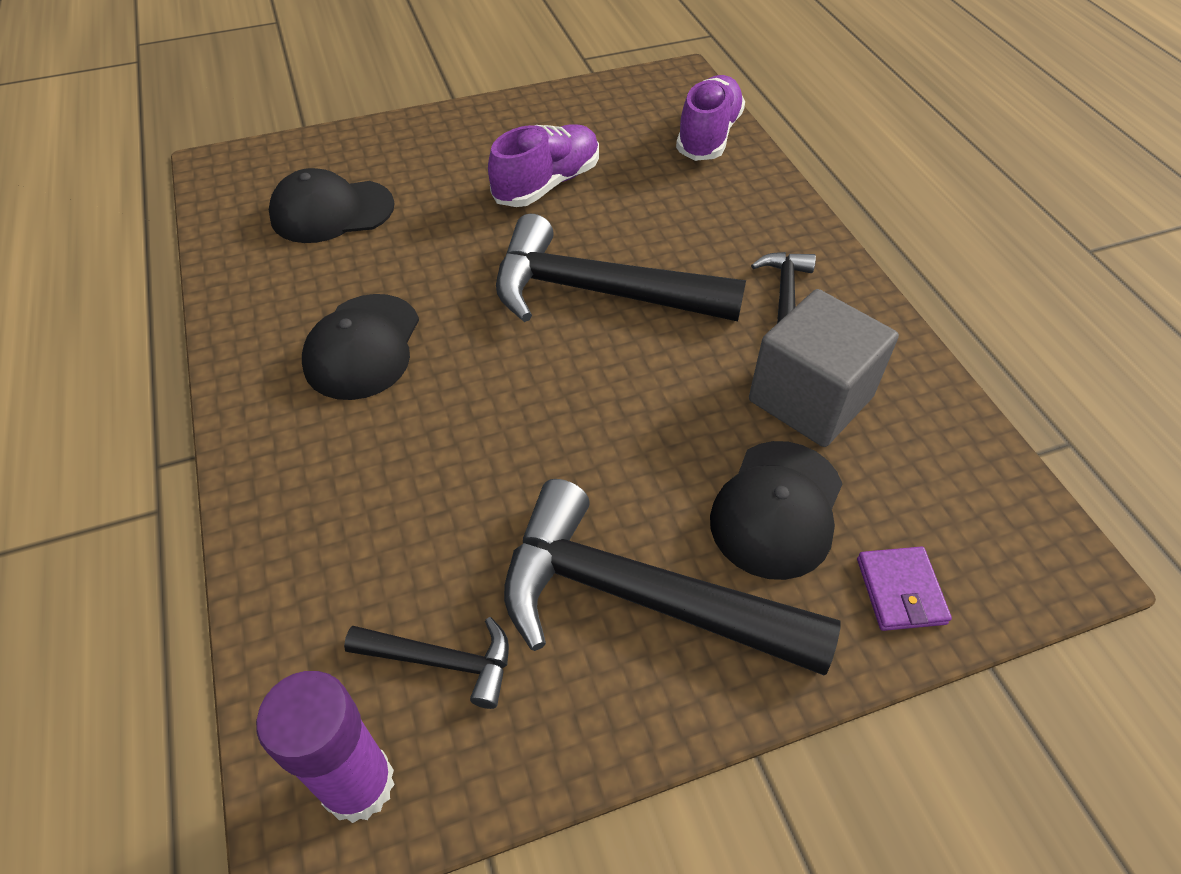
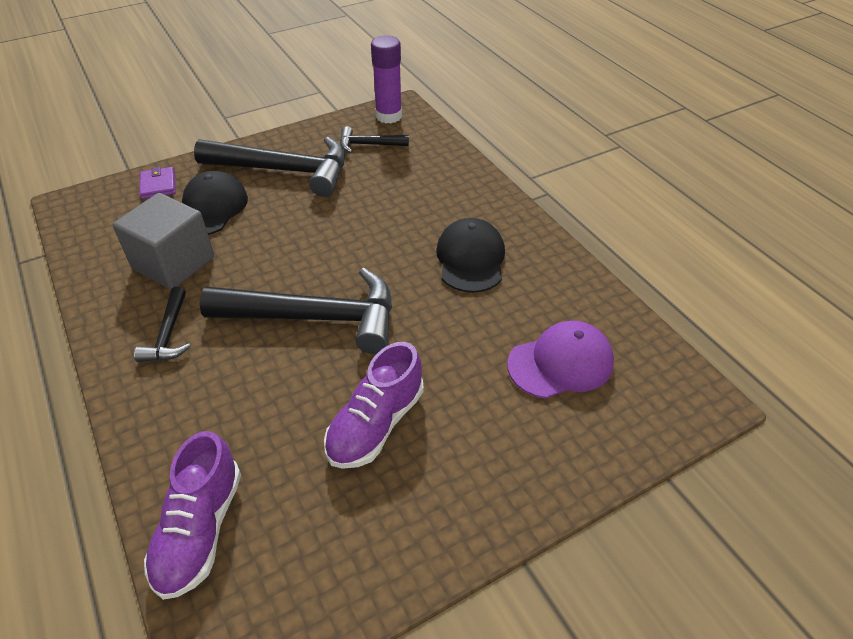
camera: 170 degrees right, 5 degrees down
(331, 211) = (561, 363): black cap -> purple cap

